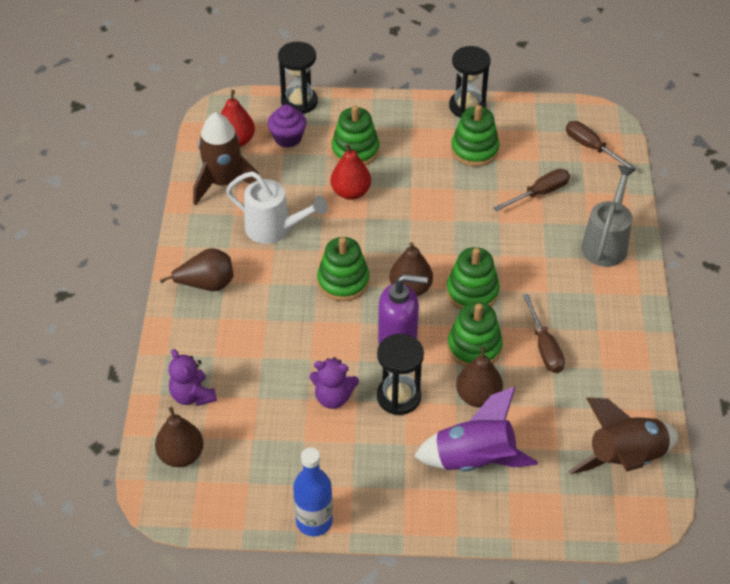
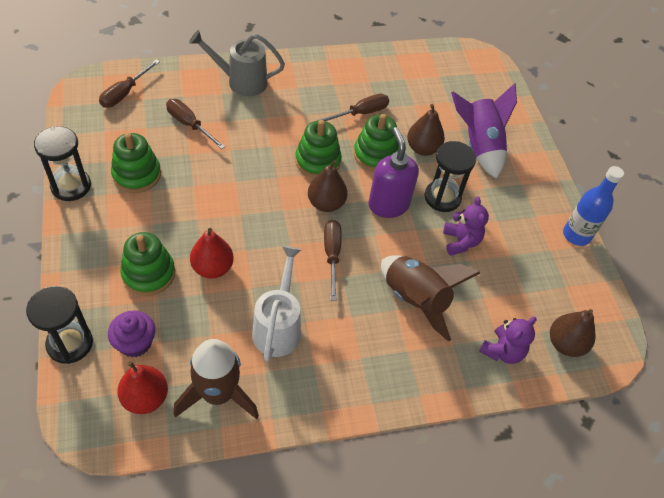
camera: 110 degrees left, 5 degrees up
(206, 284) = (369, 373): brown pear -> none
(343, 281) = (332, 255): green stacking toy -> brown screwdriver
(625, 459) = (443, 68): brown rocket -> brown rocket (415, 299)

